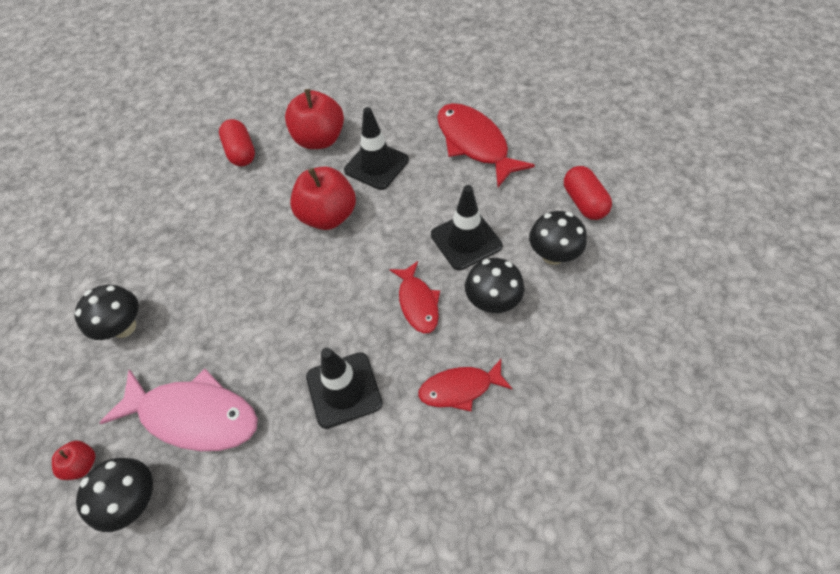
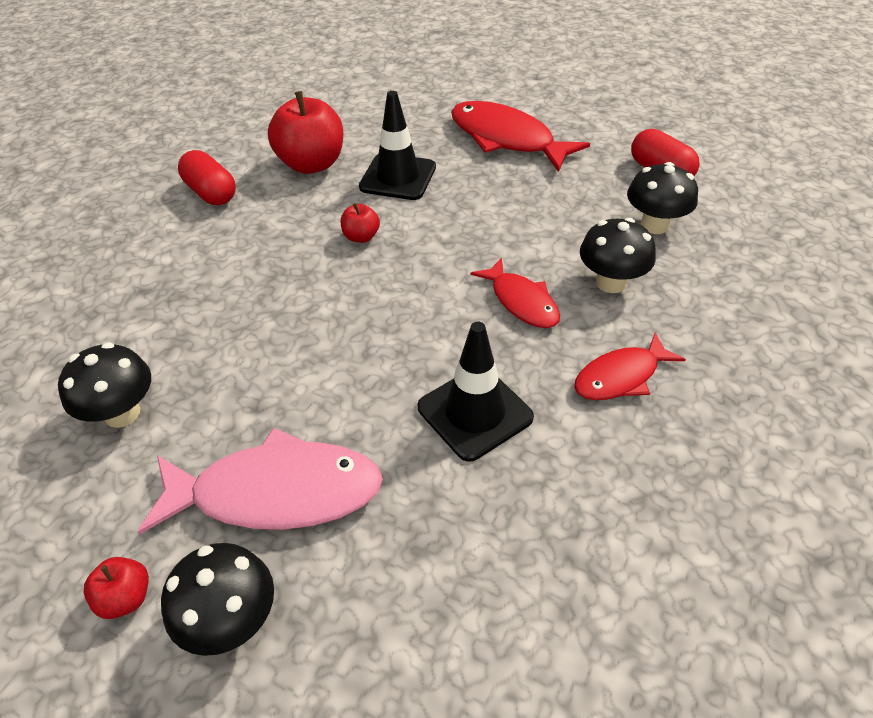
camera: 20 degrees left, 10 degrees down
(328, 216) = (361, 237): red apple -> red apple, size x0.47
(466, 240) = (546, 230): black traffic cone -> none

